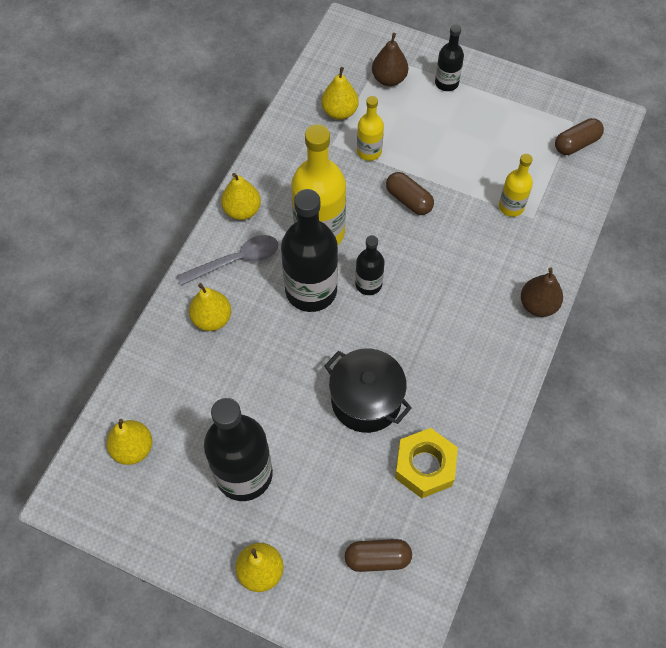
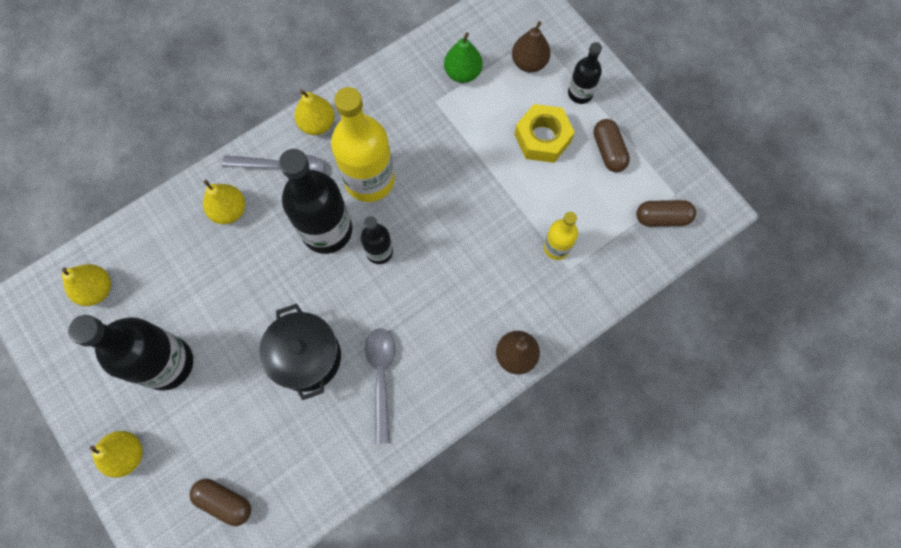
camera: 30 degrees right, 10 degrees up
(339, 112) = (463, 73): yellow pear -> green pear
(369, 151) = (463, 125): yellow bottle -> none
(409, 200) = (467, 191): brown capsule -> brown capsule (608, 151)
(425, 466) = (316, 445): yellow nut -> yellow nut (542, 138)
(441, 381) = (381, 377): none -> grey spoon

